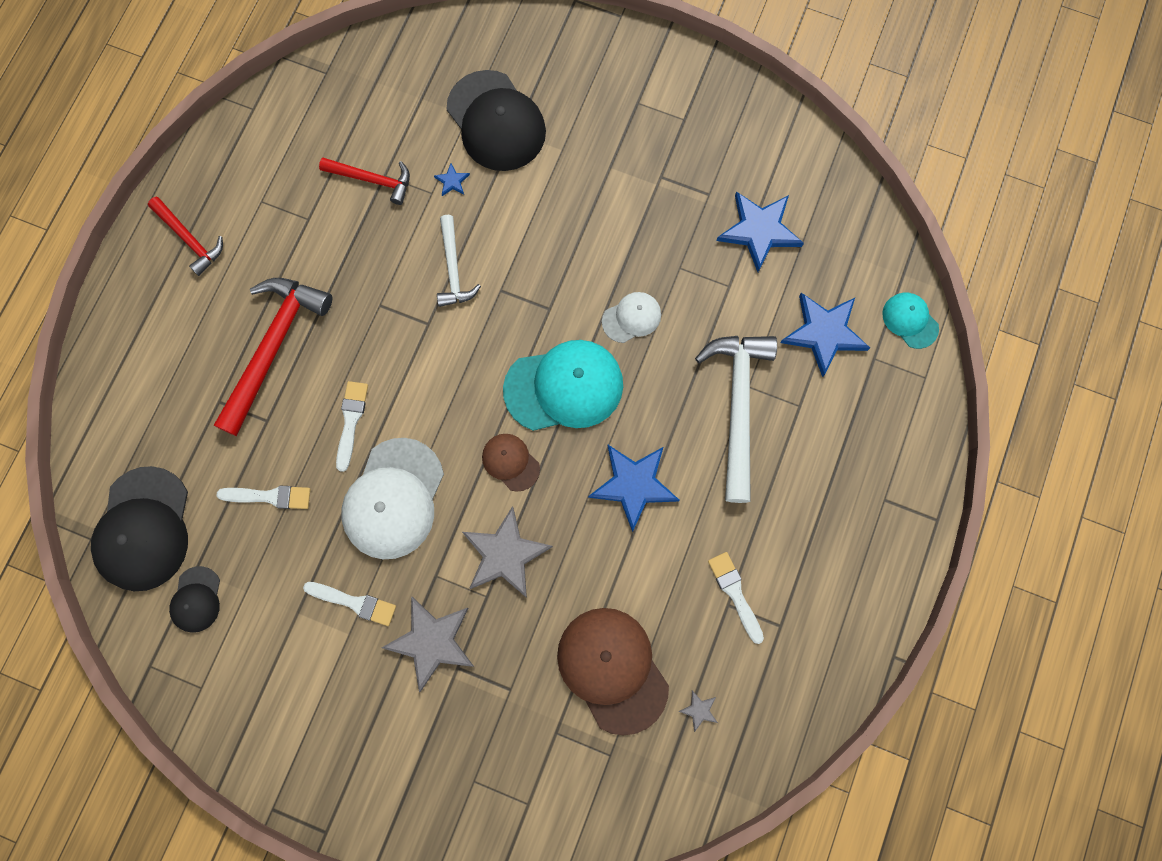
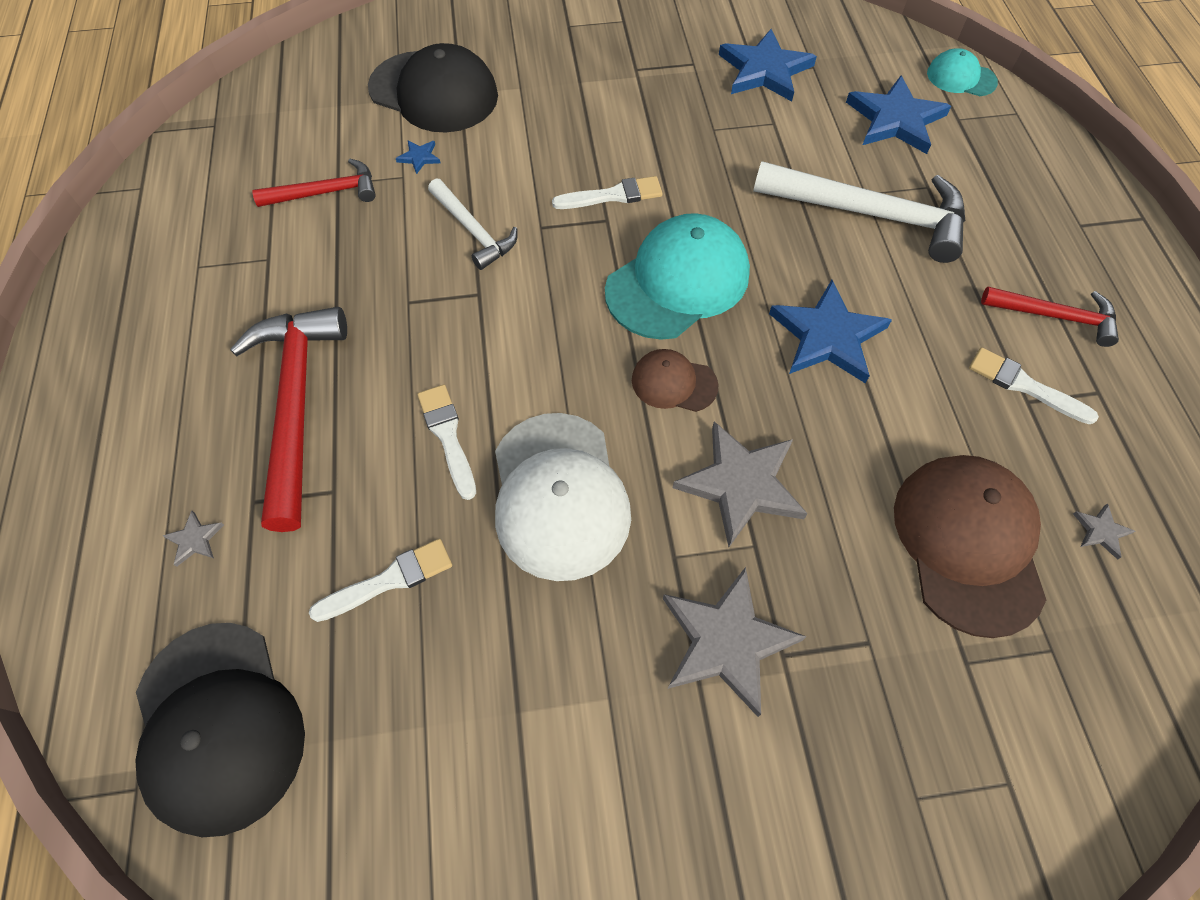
camera: 30 degrees left, 15 degrees down
(177, 409) = (195, 539): none -> grey star
(189, 239) = (120, 343): red hammer -> red hammer (1055, 316)
(196, 599) = (354, 782): black cap -> none
(354, 602) = (589, 651): white brush -> white brush (612, 195)
(612, 669) = (968, 543): brown cap -> brown cap turned 60 degrees clockwise
(631, 318) = (700, 189): white cap -> none
(738, 406) = (870, 214): white hammer -> white hammer turned 135 degrees clockwise

